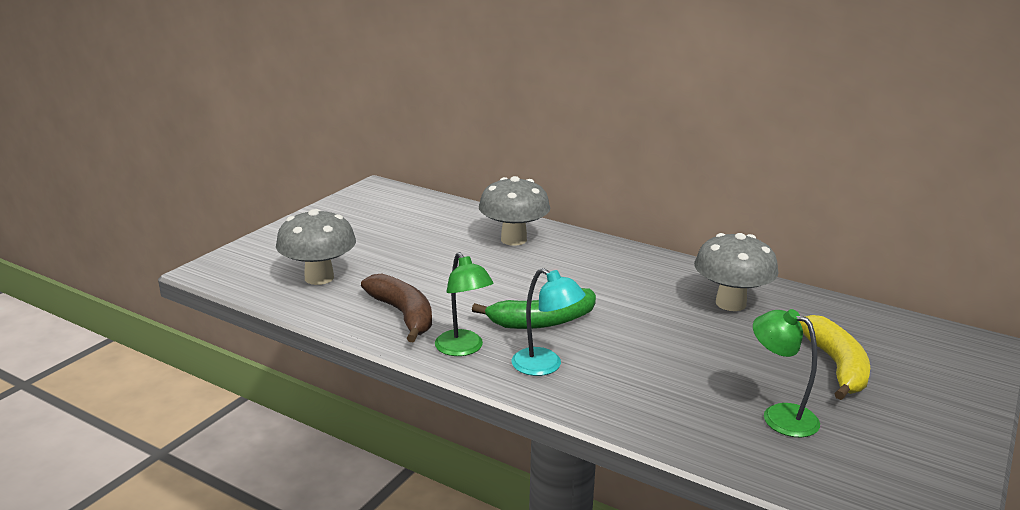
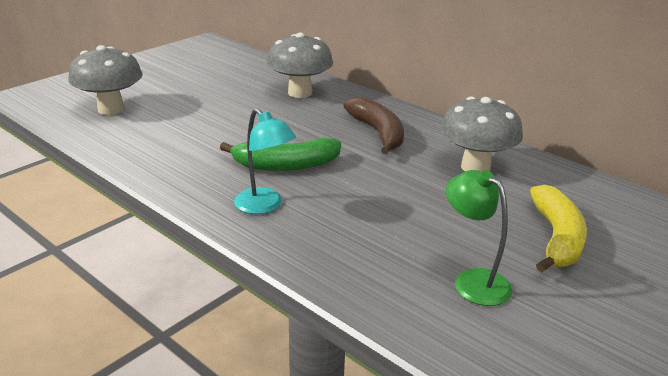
camera: 10 degrees right, 5 degrees up
(403, 315) = (163, 147): brown banana -> brown banana (378, 133)
(463, 349) = (198, 182): green lamp -> none

